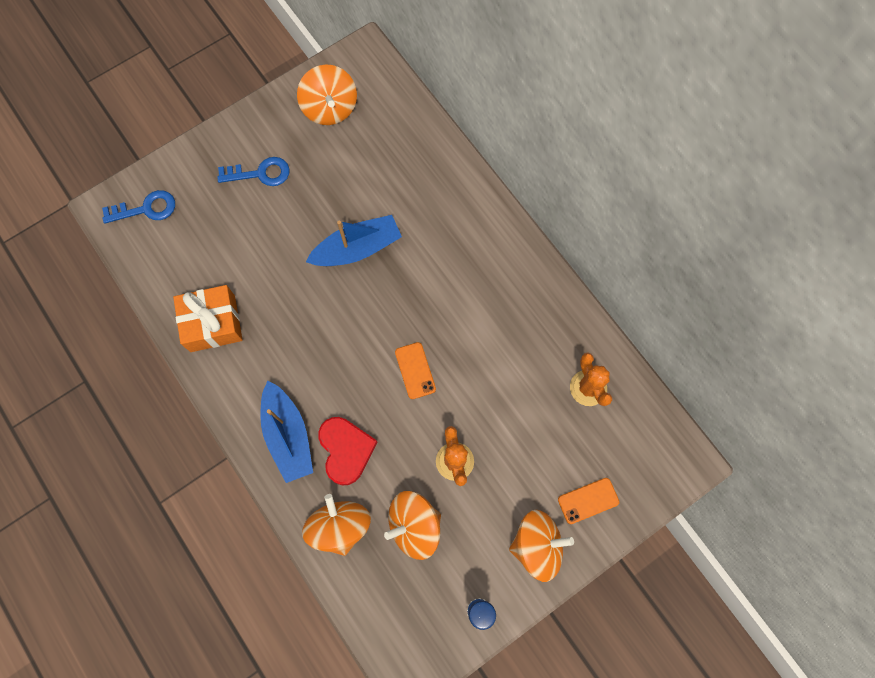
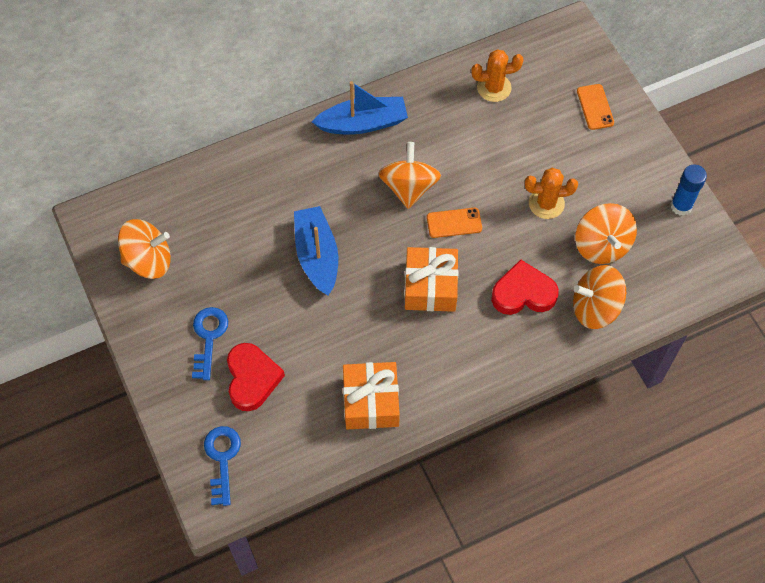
camera: 80 degrees left, 10 degrees down
(224, 217) = (252, 378): none -> red heart
(288, 435) = (501, 342): blue boat -> blue boat (363, 123)
(340, 358) = (430, 286): none -> orange gift
(537, 545) = (629, 152): orange spinning top -> orange spinning top (409, 187)

